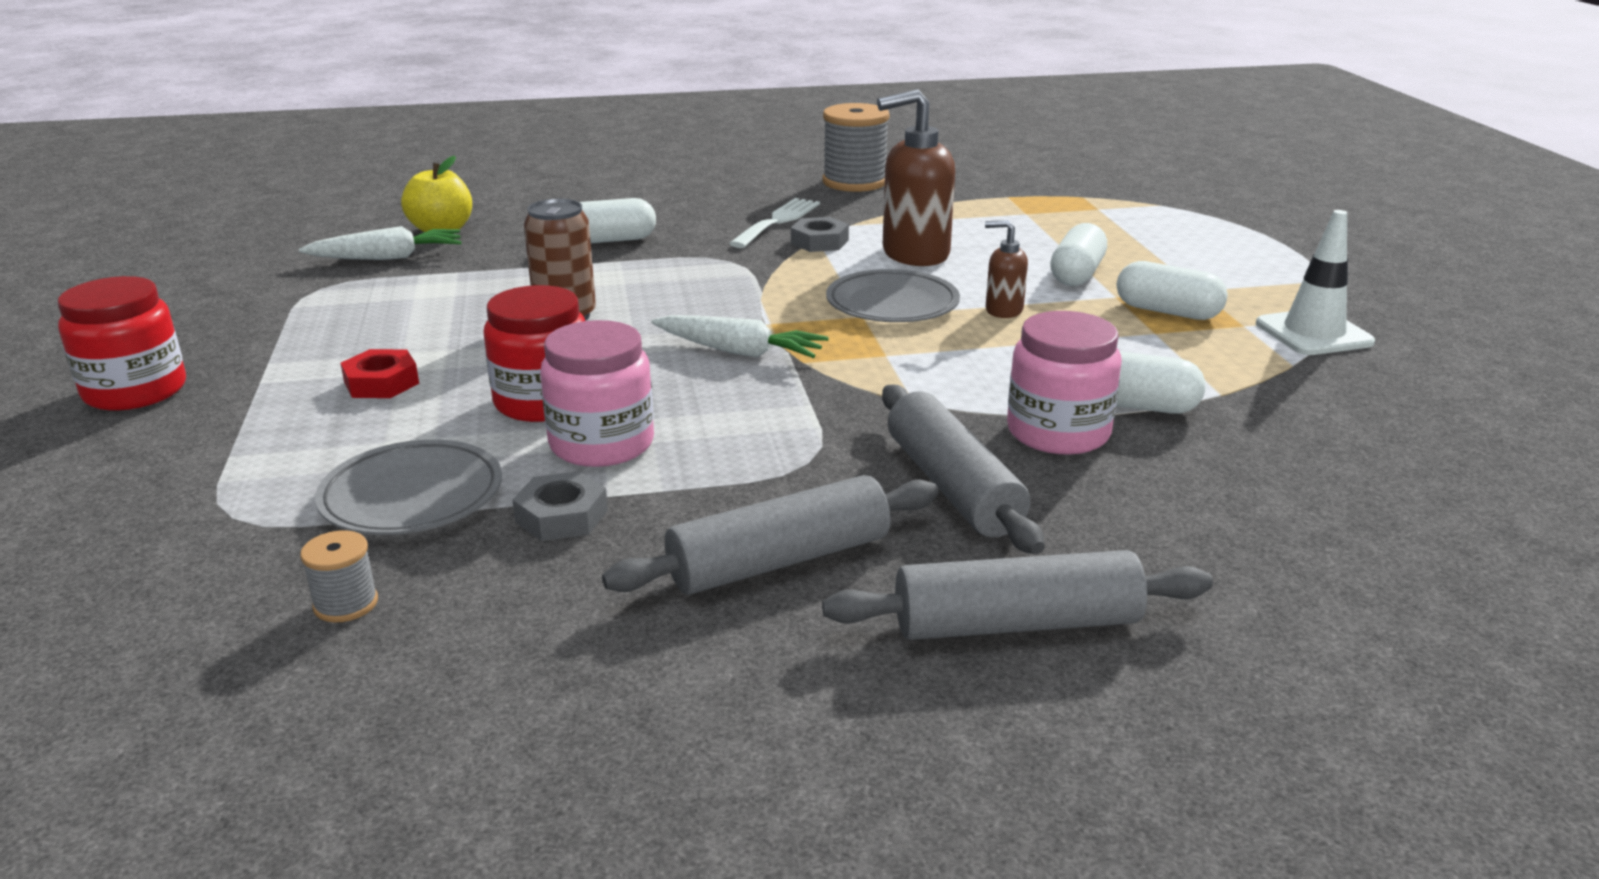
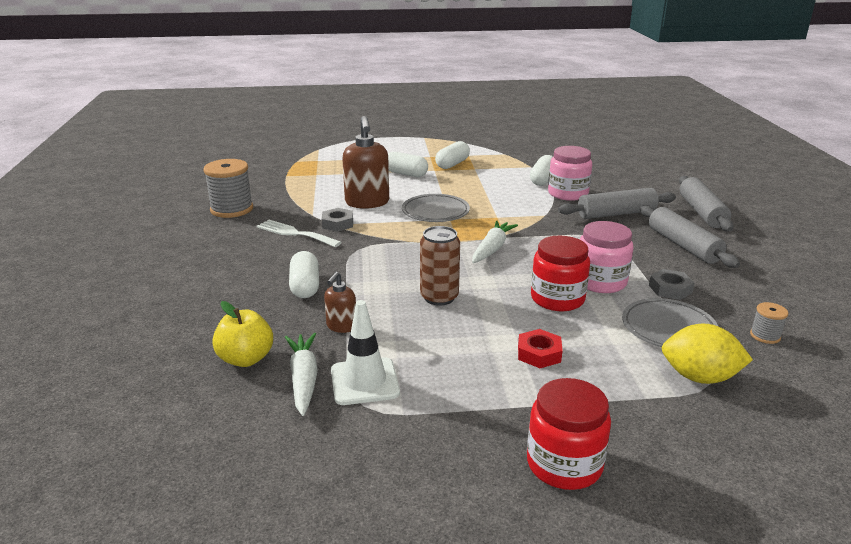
camera: 85 degrees left, 0 degrees up
(252, 508) = (699, 377): none -> yellow lemon
(1003, 310) = (446, 191): brown soap dispenser -> brown soap dispenser (341, 326)
(1313, 333) = (476, 147): white traffic cone -> white traffic cone (364, 381)

